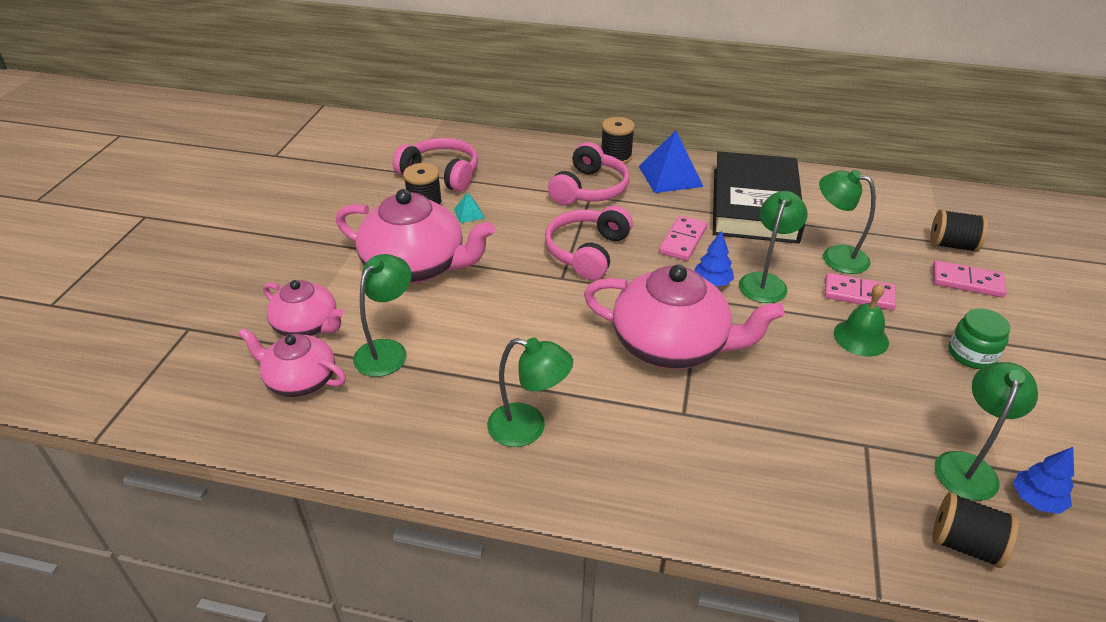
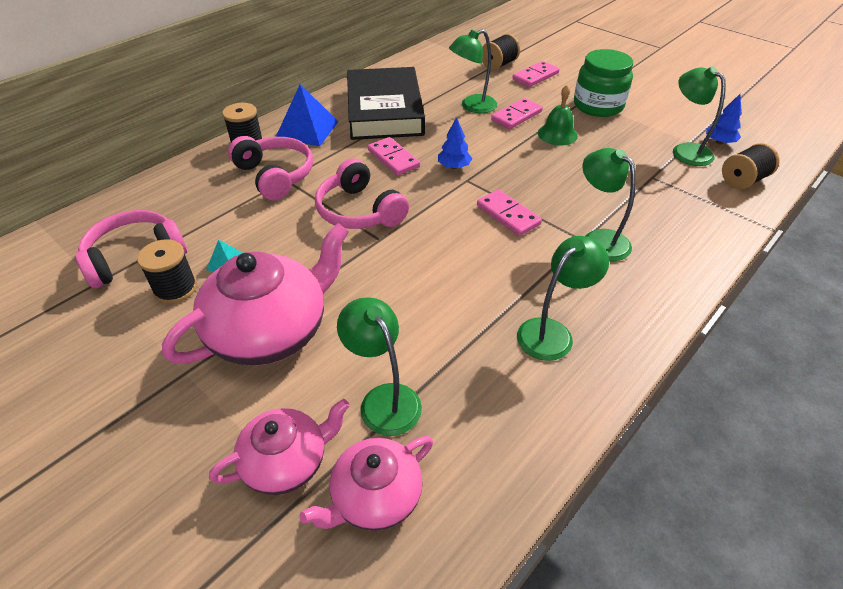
camera: 60 degrees left, 5 degrees up
(672, 345) = (508, 215): pink teapot -> pink domino
(755, 204) = (385, 110): black book -> black book turned 45 degrees clockwise
(765, 281) = (473, 144): green lamp -> green lamp (599, 239)
(971, 354) = (598, 106): green jar -> green jar, size x1.59

